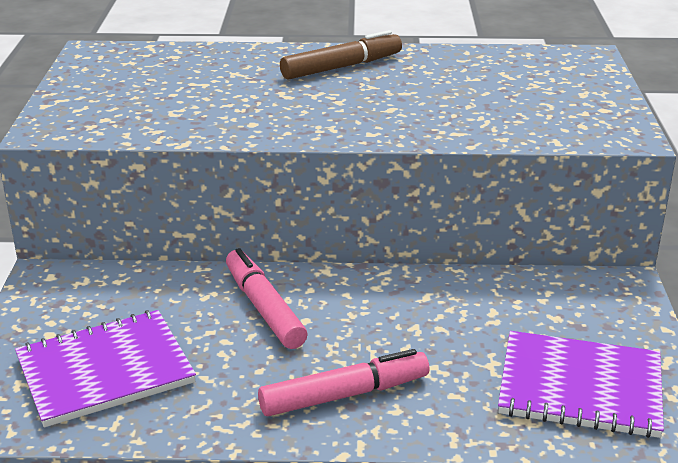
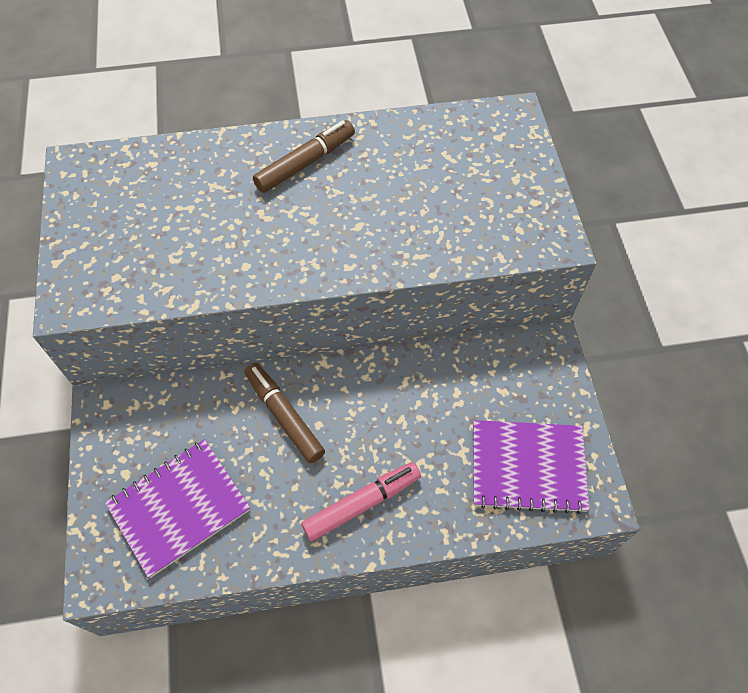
camera: 10 degrees left, 30 degrees up
(264, 308) = (284, 416): pink marker -> brown marker

